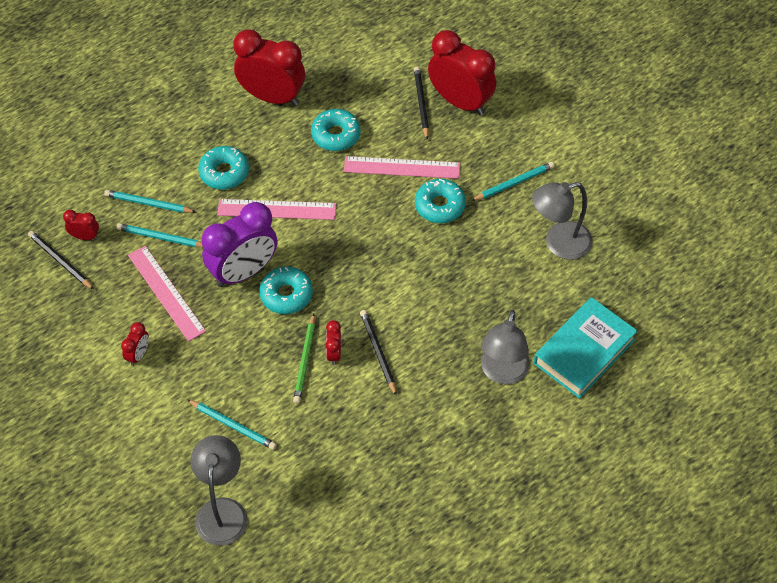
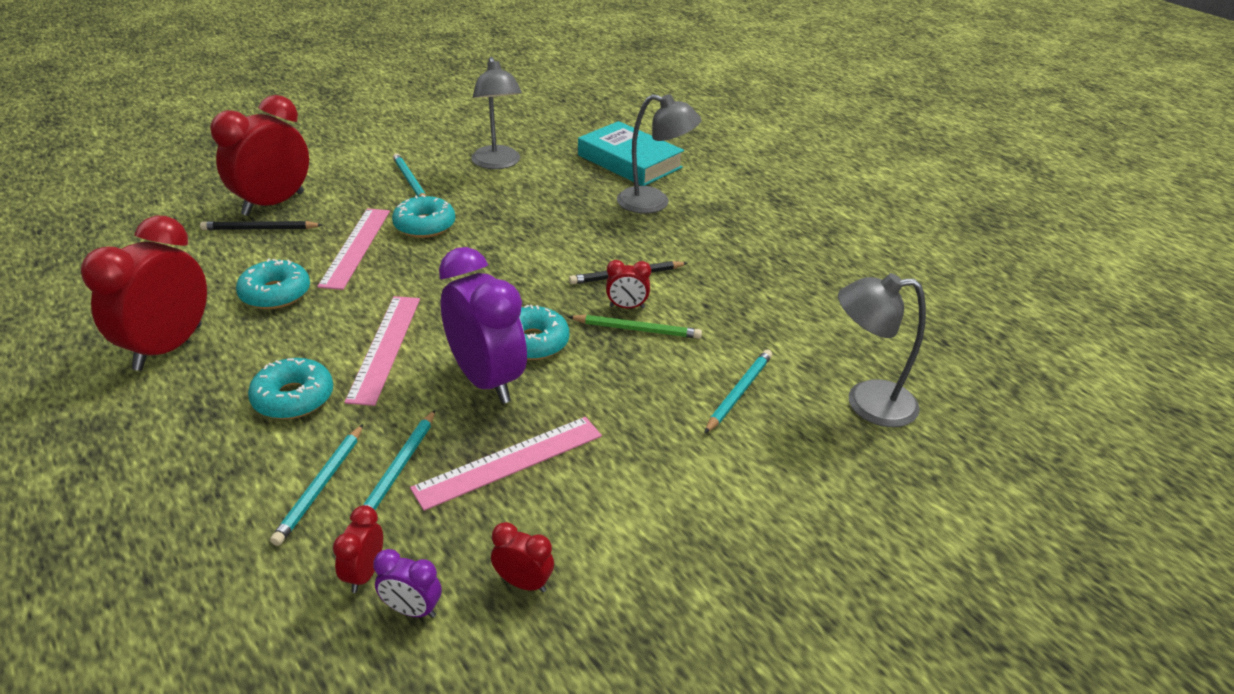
camera: 90 degrees left, 20 degrees down
(61, 261) = (412, 610): black pencil -> purple clock
(138, 355) = (623, 493): red clock -> red clock (523, 583)

